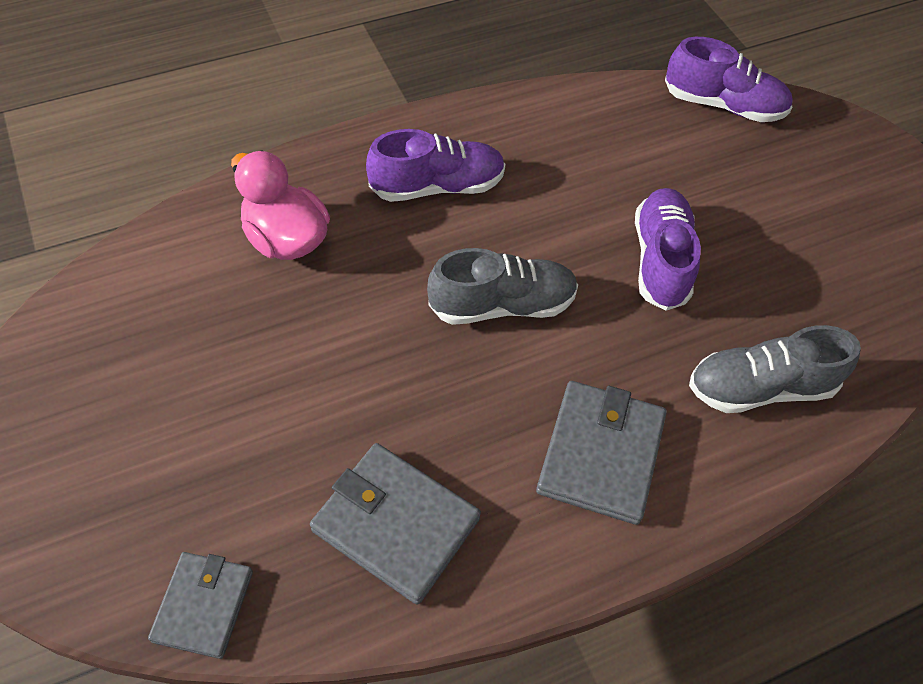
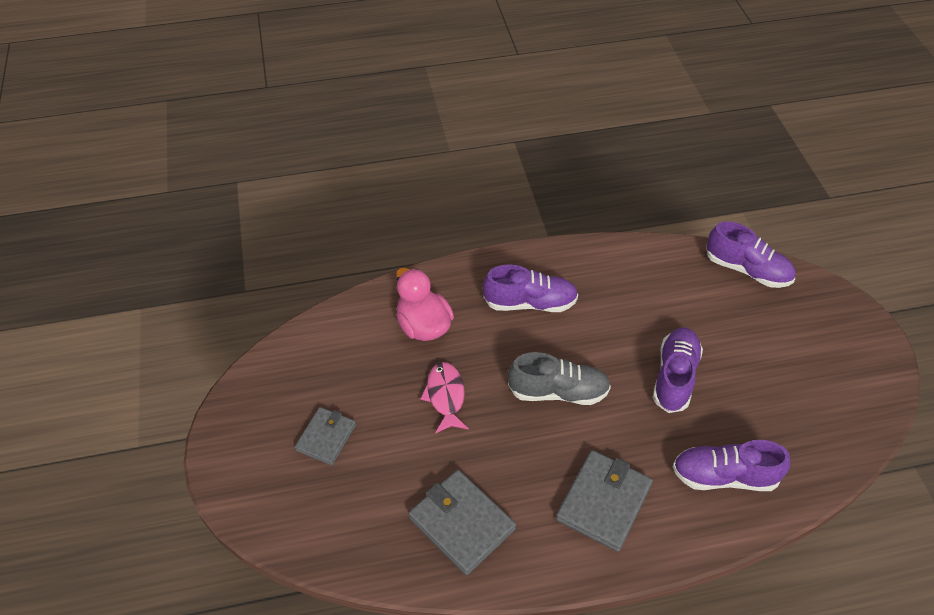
camera: 15 degrees right, 5 degrees down
(203, 606) = (337, 551): grey wallet -> grey wallet (326, 437)
(337, 336) = (445, 396): none -> pink fish
(760, 388) = (724, 476): grey shoe -> purple shoe

